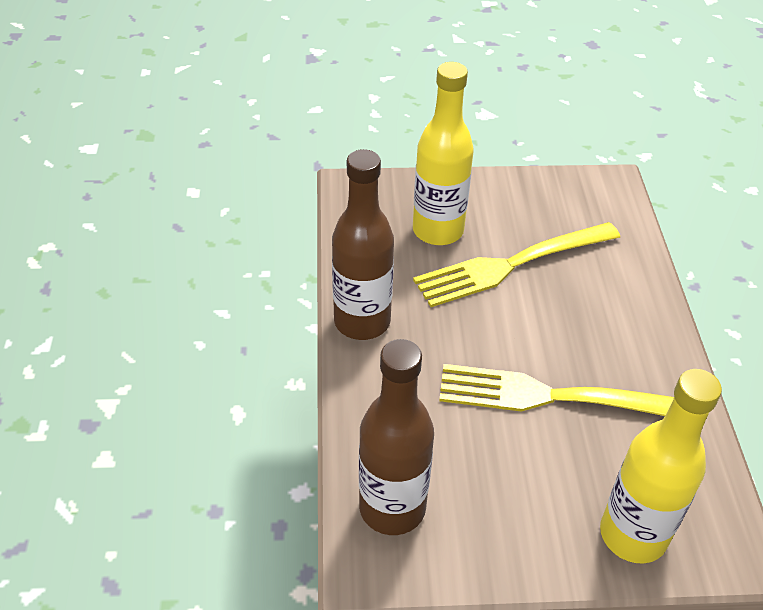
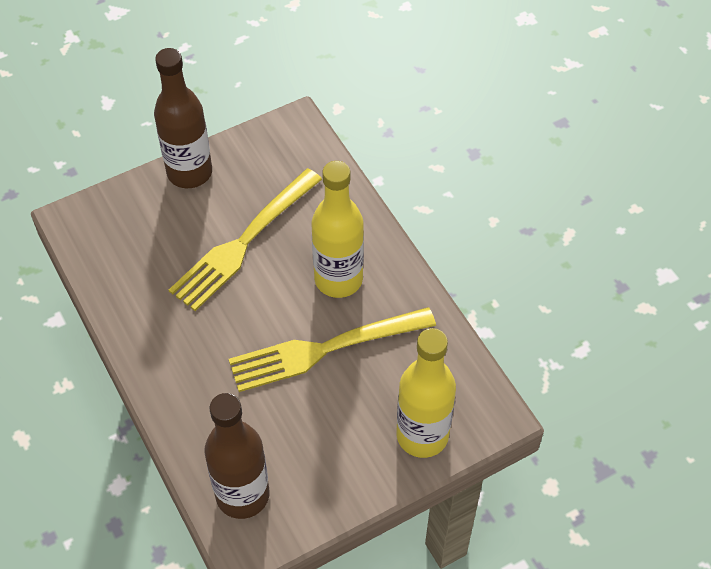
camera: 25 degrees left, 10 degrees up
(362, 322) = (145, 348): brown bottle -> brown bottle (189, 172)
(438, 231) = (168, 234): yellow bottle -> yellow bottle (338, 279)

